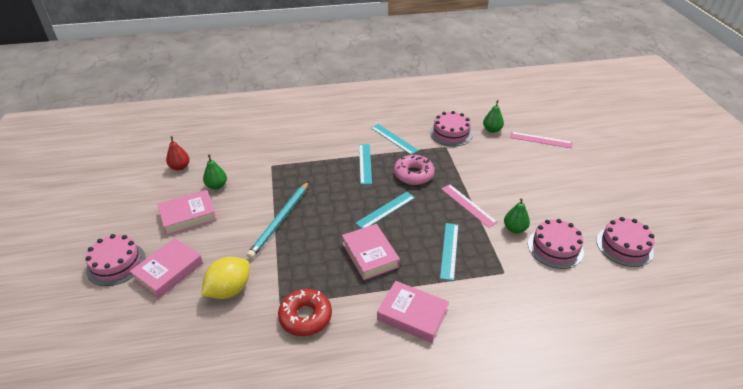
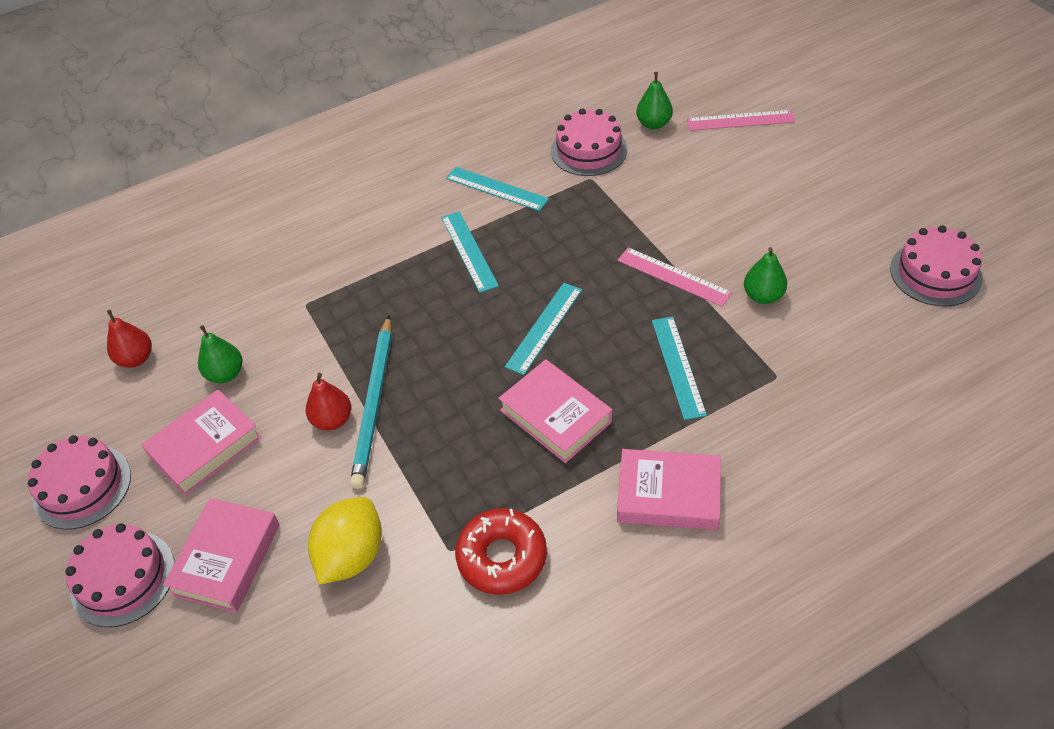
camera: 15 degrees left, 10 degrees up
(255, 222) = (332, 420): none -> red pear
(413, 174) = (560, 247): pink donut -> none
(555, 247) = (836, 309): pink cake -> pink cake (82, 486)

